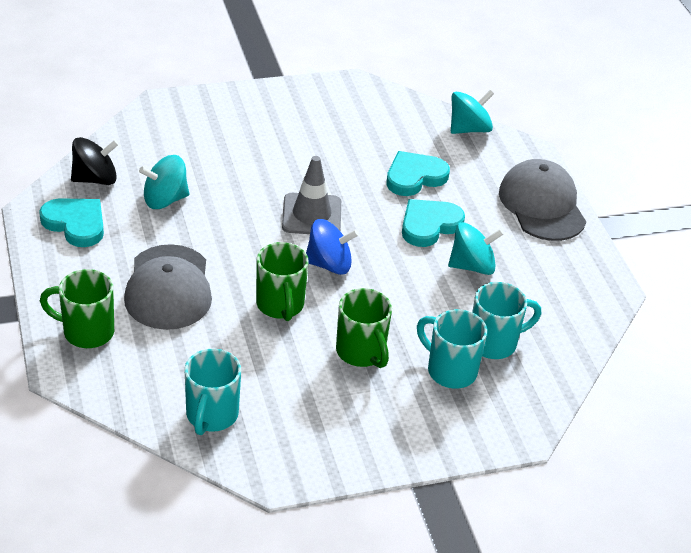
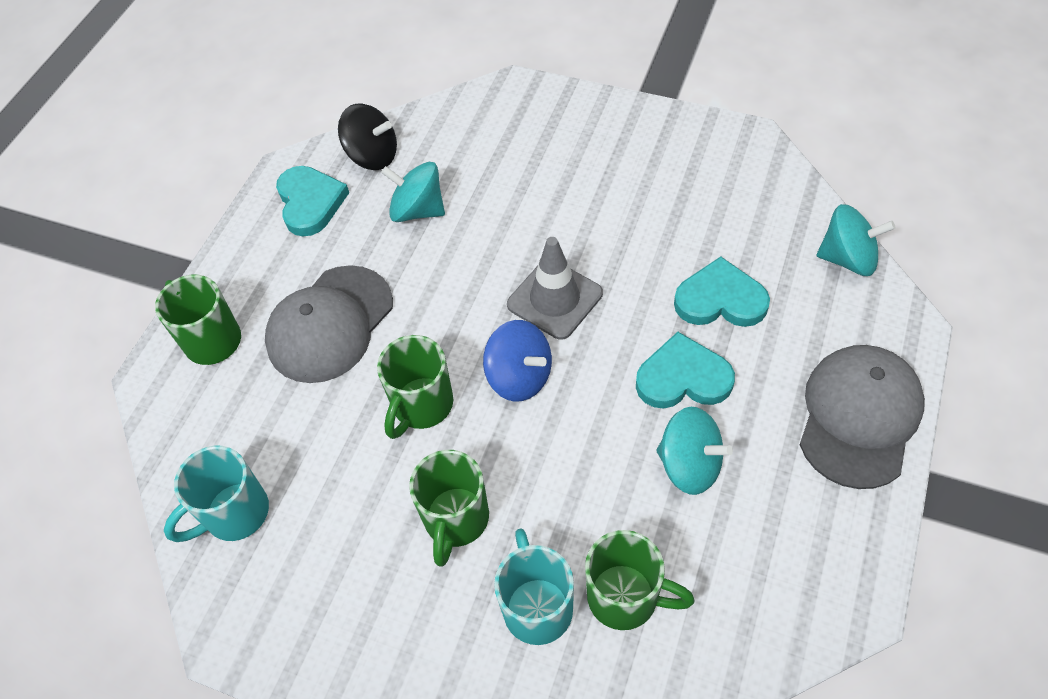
camera: 45 degrees right, 15 degrees up
(494, 343) = (625, 597): turquoise mug -> green mug

